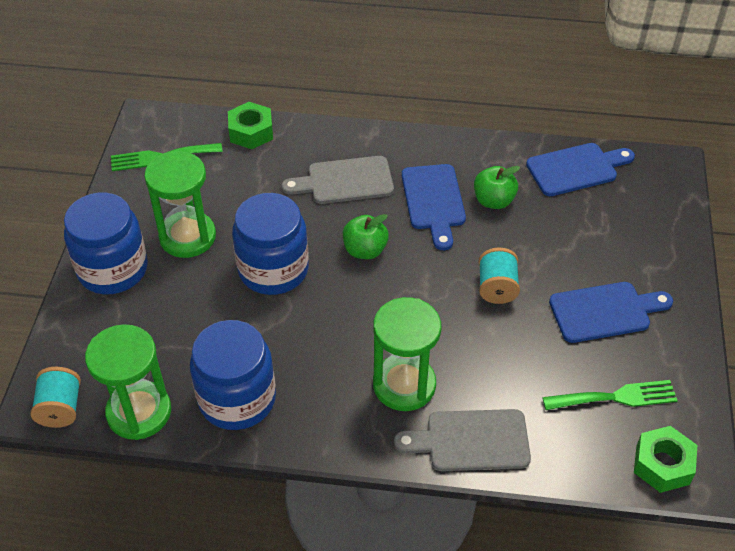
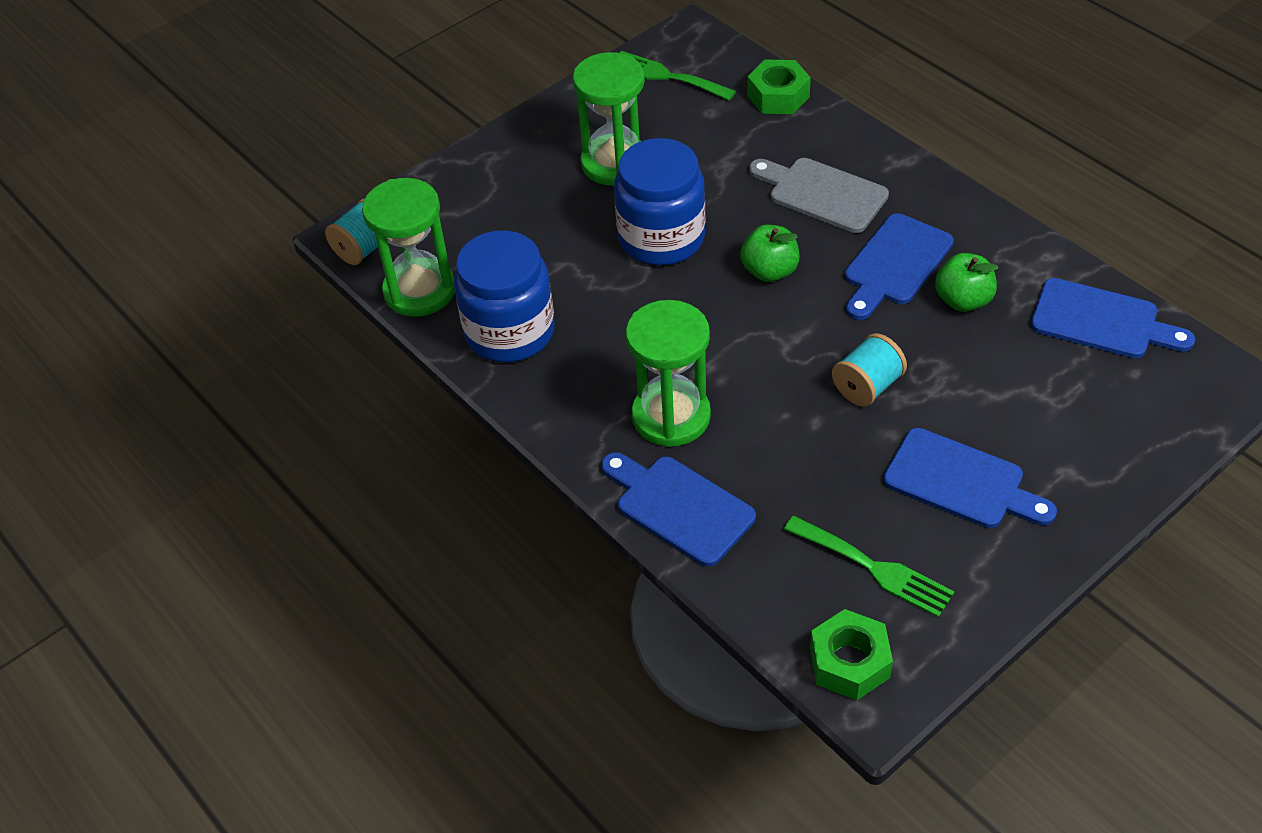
camera: 45 degrees right, 0 degrees up
(113, 269) = (521, 156): blue jar -> none
(471, 441) = (679, 507): grey cutting board -> blue cutting board

